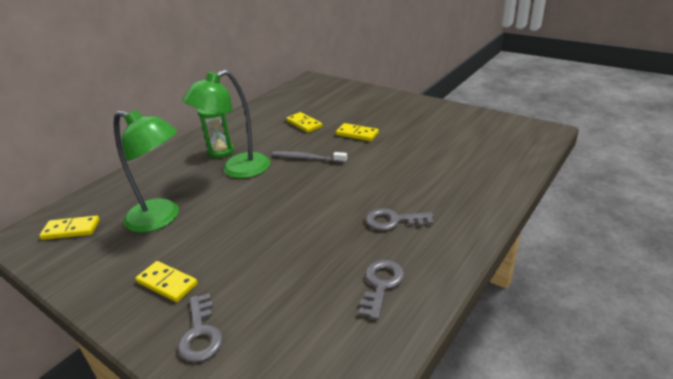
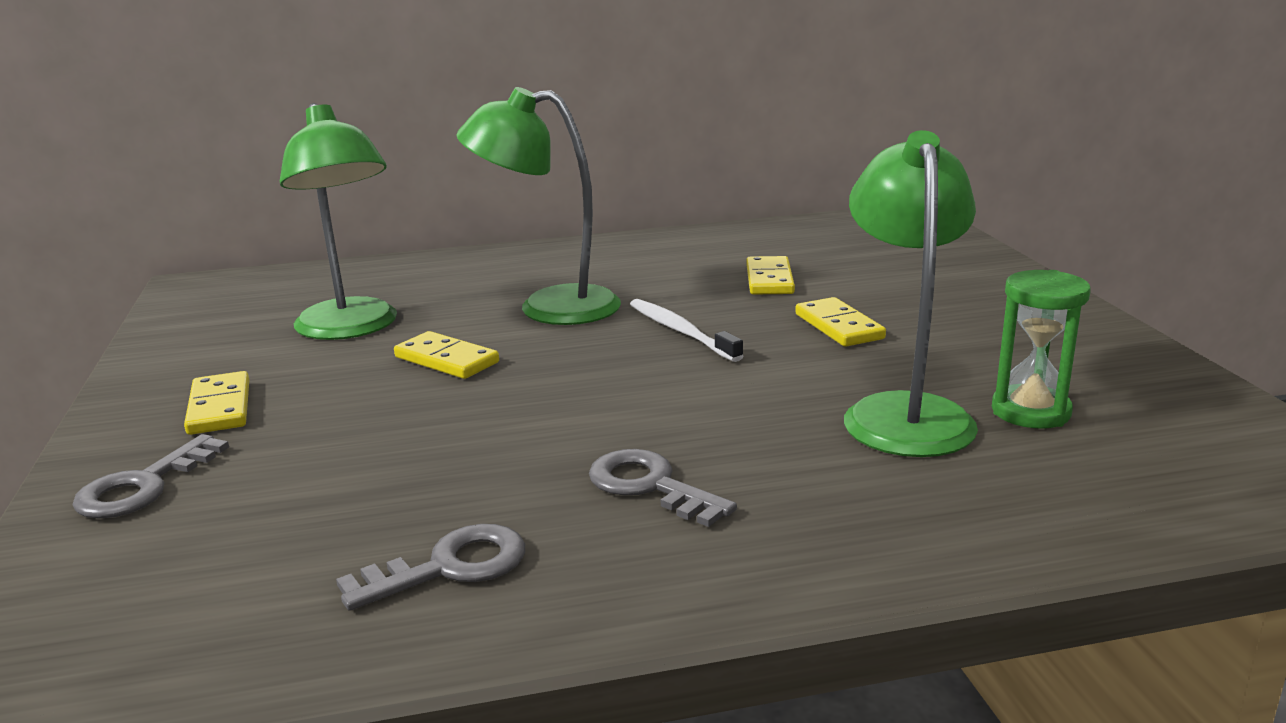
camera: 40 degrees right, 10 degrees down
(71, 230) = (245, 300): yellow domino -> yellow domino (446, 360)
(221, 151) = (571, 275): green hourglass -> green hourglass (1030, 412)
(307, 158) = (680, 331): grey toothbrush -> white toothbrush
(423, 157) = (904, 413): none -> green lamp

